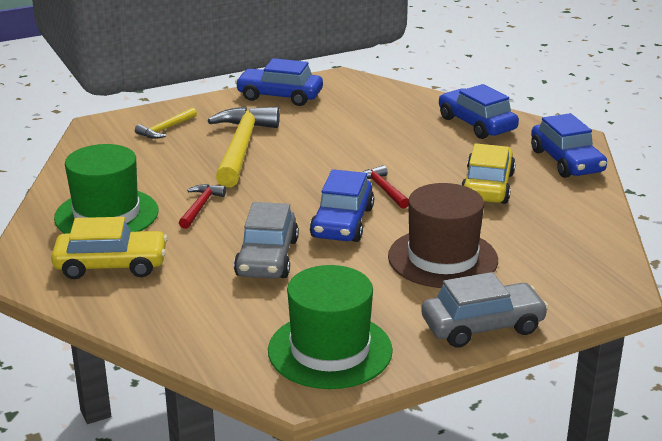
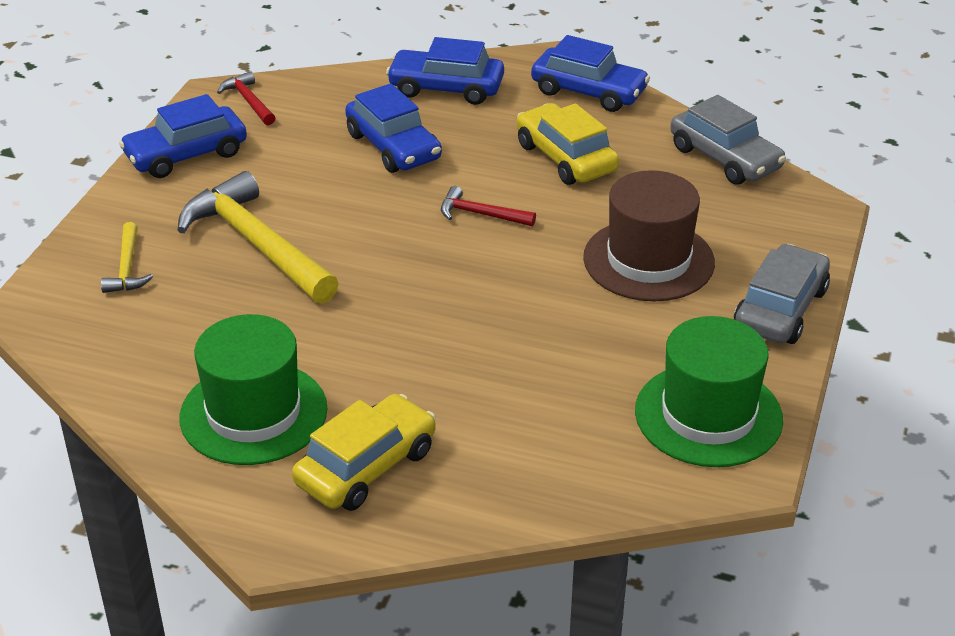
camera: 45 degrees left, 10 degrees up
(200, 207) = (338, 342): red hammer -> red hammer (249, 101)
(267, 258) = (501, 357): grey car -> grey car (725, 158)
(342, 223) = (505, 275): blue car -> blue car (393, 146)

